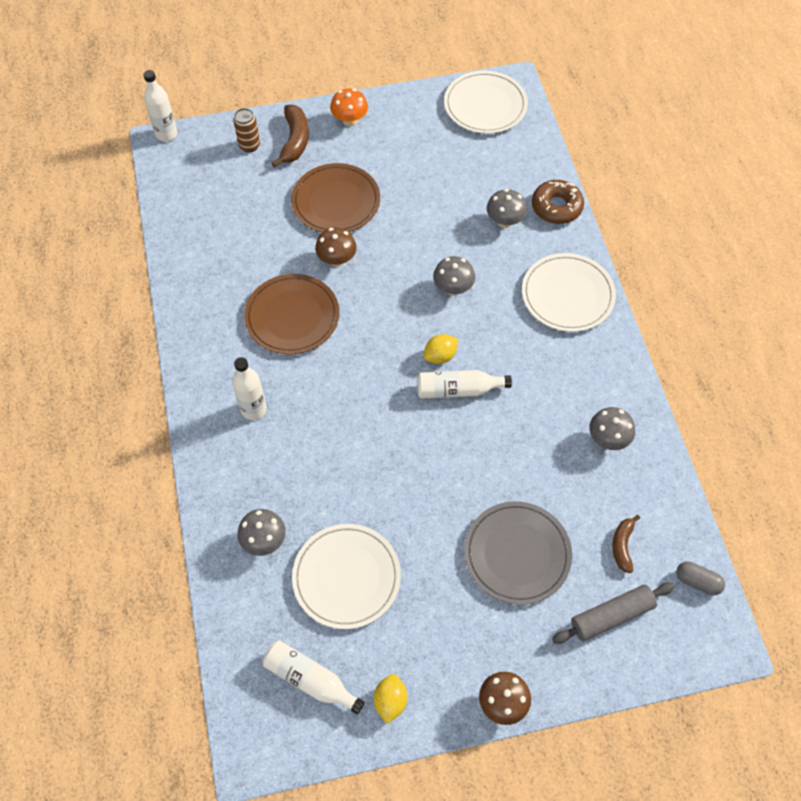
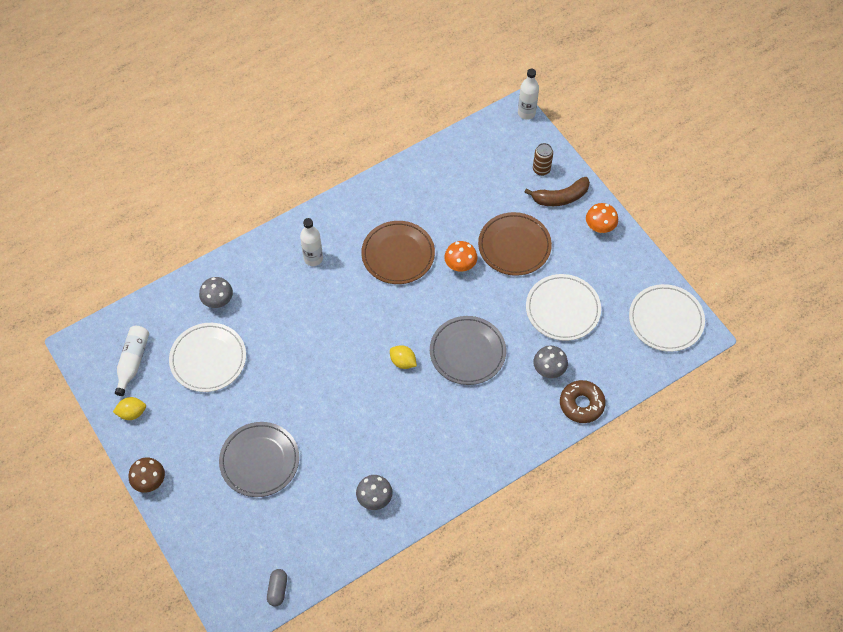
camera: 70 degrees right, 0 degrees up
(337, 260) = (460, 265): brown mushroom -> orange mushroom
(453, 288) = (467, 352): grey mushroom -> grey plate
(457, 390) = (378, 383): white bottle -> none
(567, 295) = (496, 436): white plate -> white plate (562, 309)
(611, 616) = (232, 536): grey rolling pin -> none
(622, 546) = (289, 530): brown banana -> none

